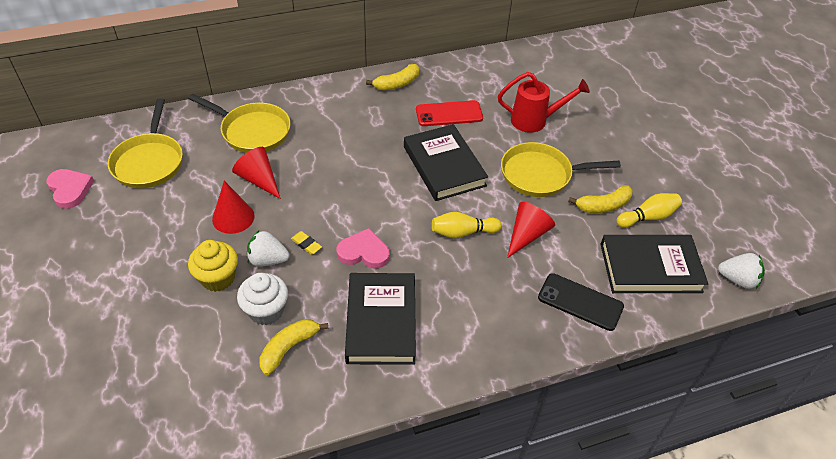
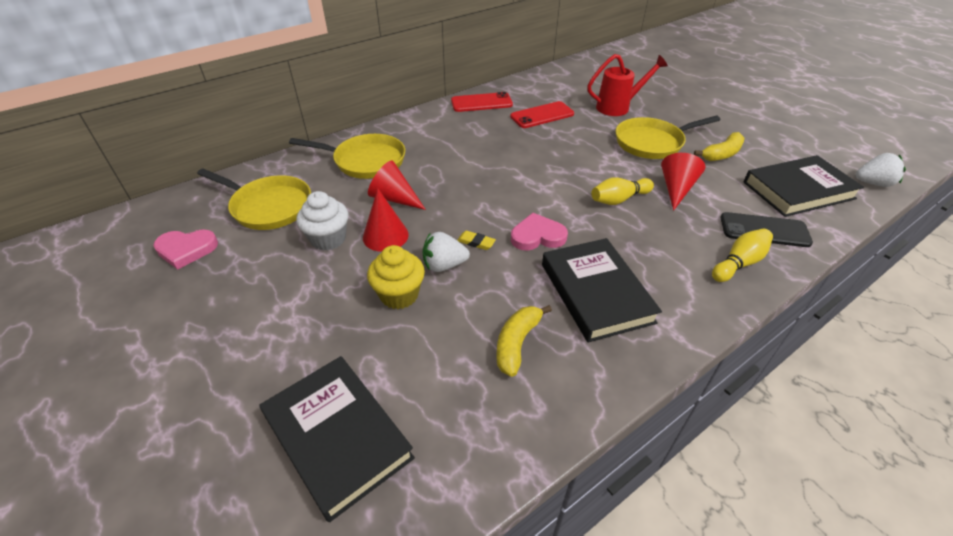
camera: 15 degrees left, 5 degrees down
(70, 189) = (186, 250): pink heart -> pink heart turned 135 degrees clockwise
(149, 161) = (268, 206): yellow pan -> yellow pan turned 45 degrees counterclockwise
(266, 311) = (470, 313): white cupcake -> white cupcake (328, 239)
(397, 84) = (481, 103): yellow banana -> red phone
(444, 166) = (564, 153): black book -> black book (337, 437)
(648, 217) = (764, 155): yellow bowling pin -> yellow bowling pin (739, 263)

